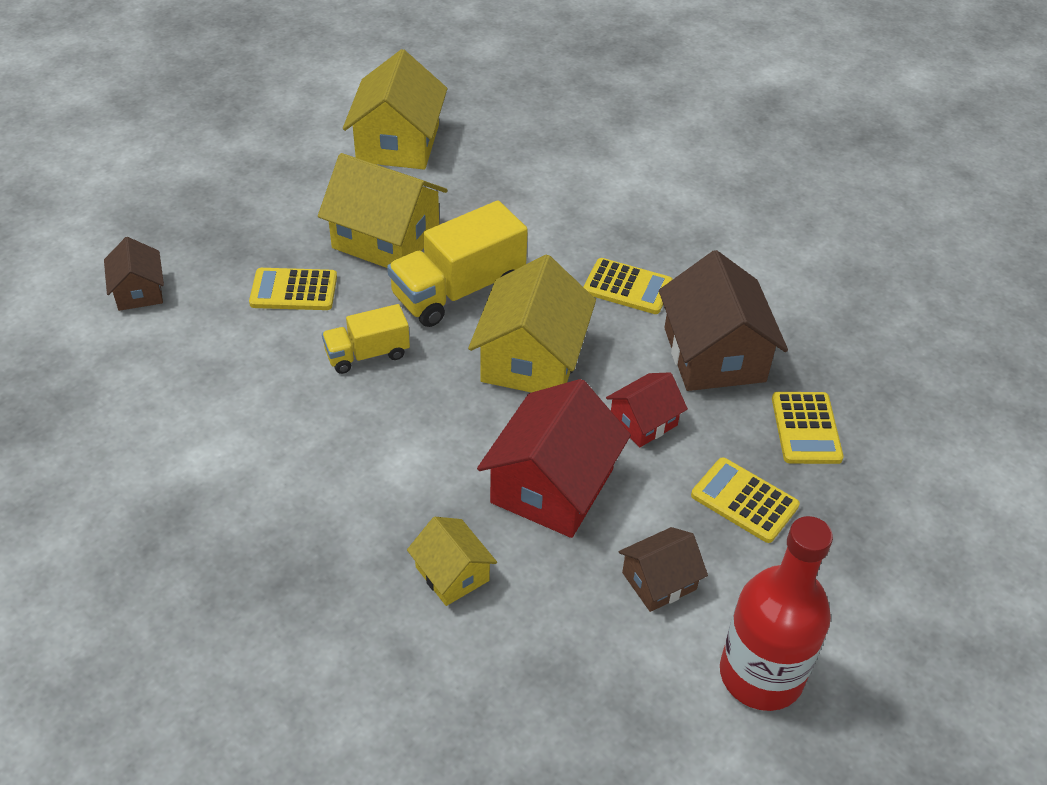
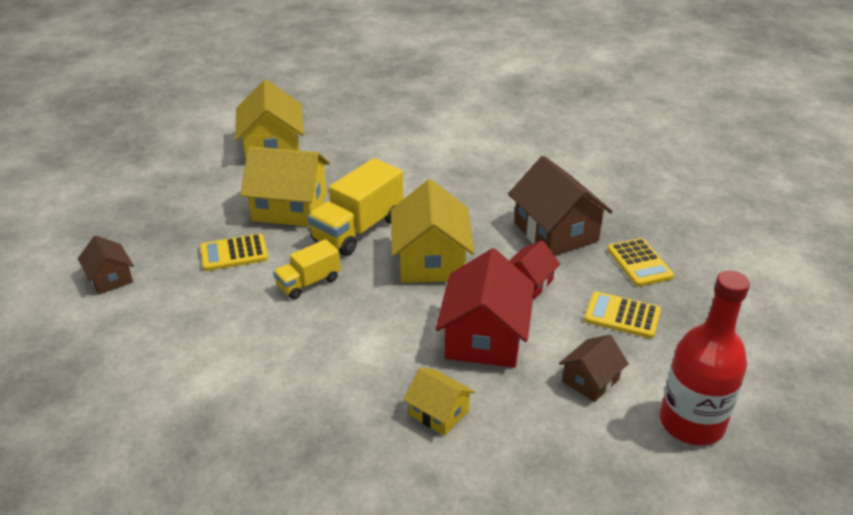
camera: 15 degrees left, 10 degrees down
(627, 287) = (476, 204): yellow calculator -> none

